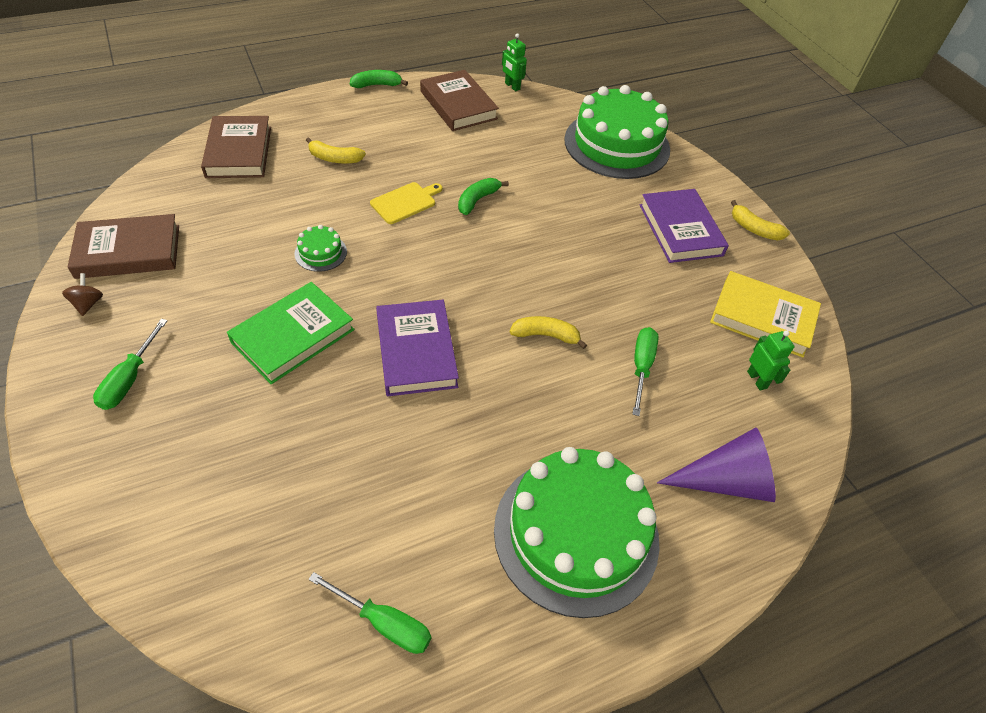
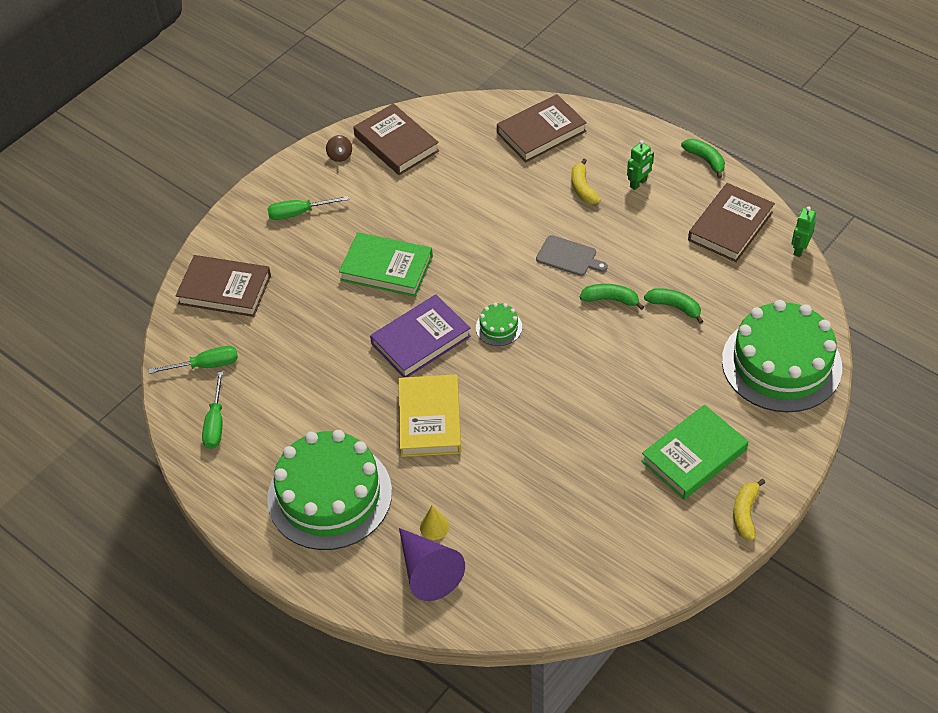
camera: 70 degrees right, 0 degrees up
(88, 304) = (340, 156): brown spinning top -> brown spinning top turned 105 degrees clockwise
(170, 513) = (225, 290): none -> brown book
(320, 253) = (473, 238): green cake -> green cake (499, 327)
(405, 202) = (568, 257): yellow cutting board -> grey cutting board
(516, 169) = (674, 307): none -> green banana
(545, 335) = (491, 408): yellow banana -> none
(641, 367) = (503, 482): green screwdriver -> green screwdriver (206, 365)
(669, 449) = (434, 527): none -> yellow cone
(680, 230) = (694, 455): purple book -> green book
(757, 380) = (546, 566): green robot -> green robot (638, 183)
(762, 318) = (624, 552): yellow book -> yellow book (429, 419)

